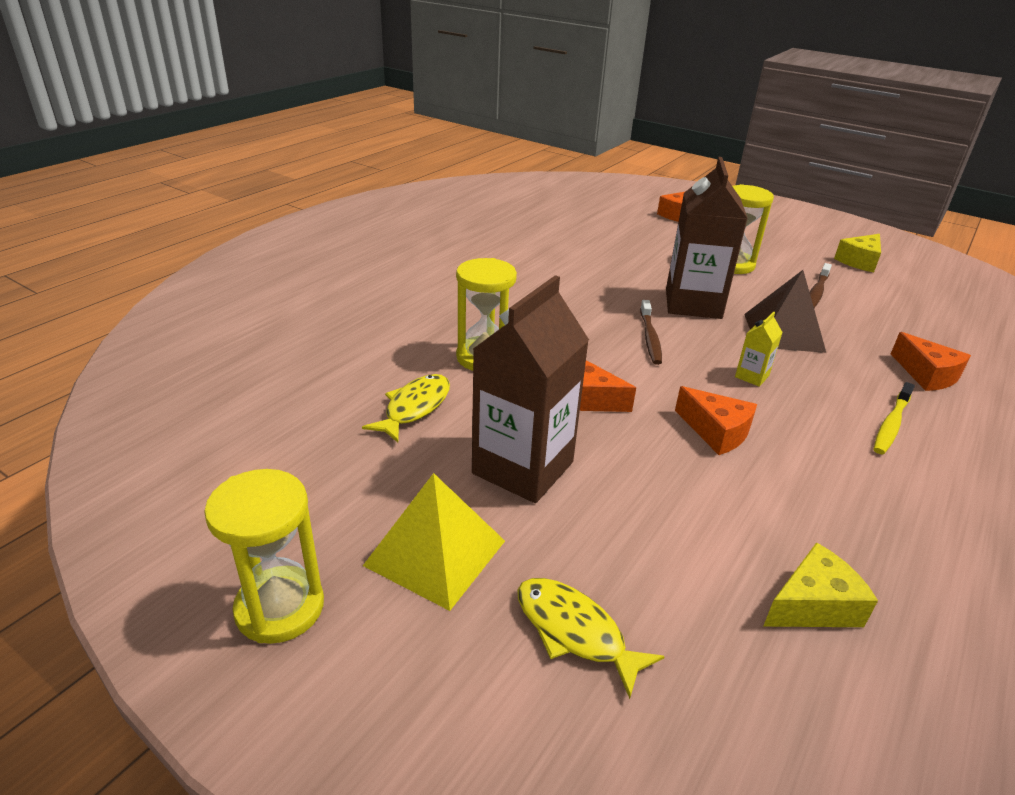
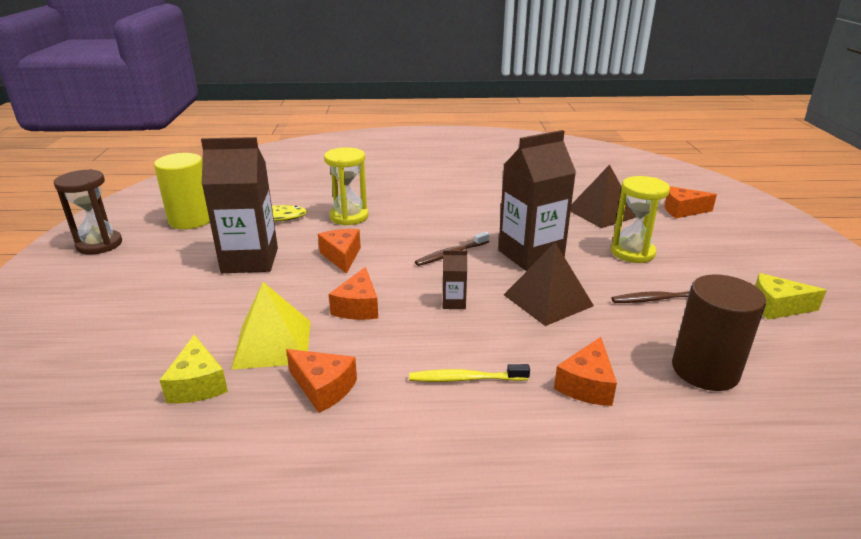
camera: 55 degrees right, 5 degrees down
(280, 607) = (99, 244): yellow hourglass -> brown hourglass
(317, 480) = (191, 220): none -> yellow cylinder
(435, 552) = (159, 262): yellow pyramid -> yellow pyramid (273, 344)
(575, 632) = (125, 314): yellow fish -> none
(645, 242) = (601, 213): none -> brown pyramid
(752, 376) = (454, 303): yellow carton -> brown carton
(813, 605) = (198, 384): yellow cheese -> yellow cheese turned 45 degrees clockwise
(867, 511) = (323, 388): none -> orange cheese
(928, 323) = (705, 370): none -> brown cylinder

